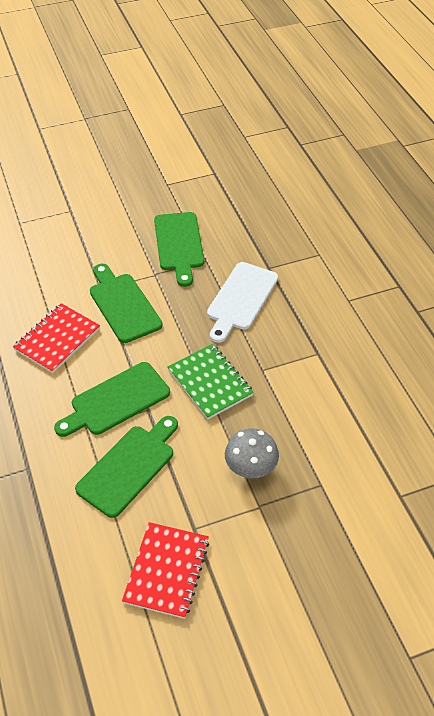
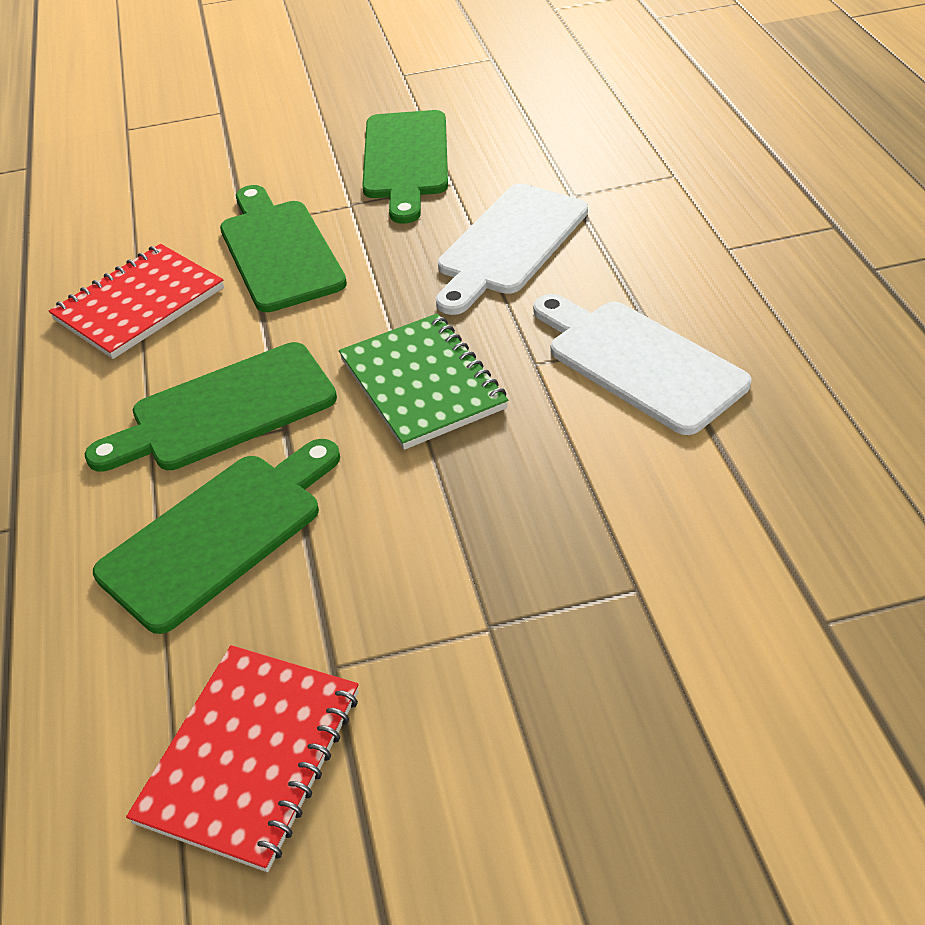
camera: 10 degrees right, 5 degrees down
(250, 469) = (481, 549): grey mushroom -> none
(311, 368) = (639, 362): none -> white cutting board

